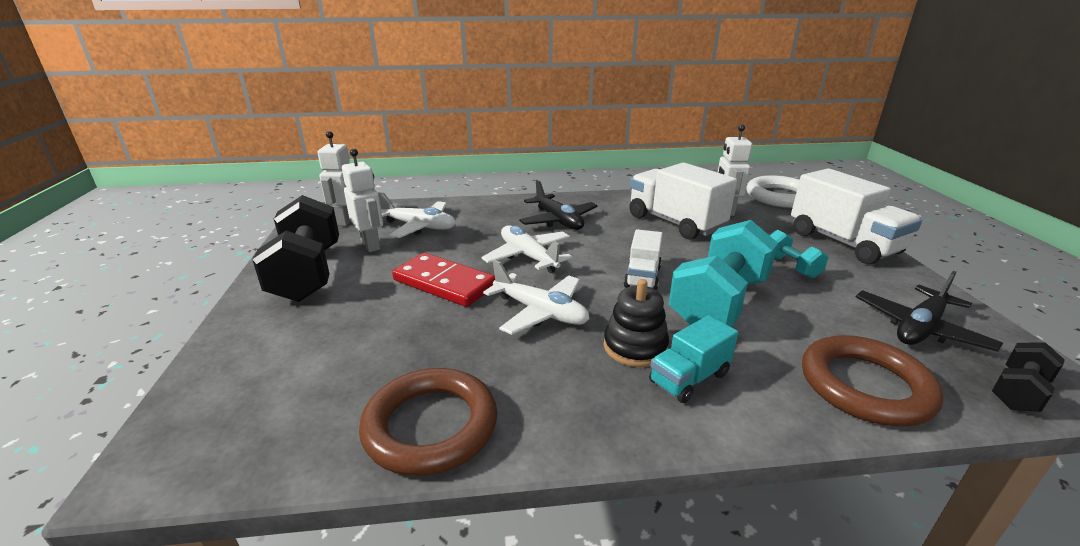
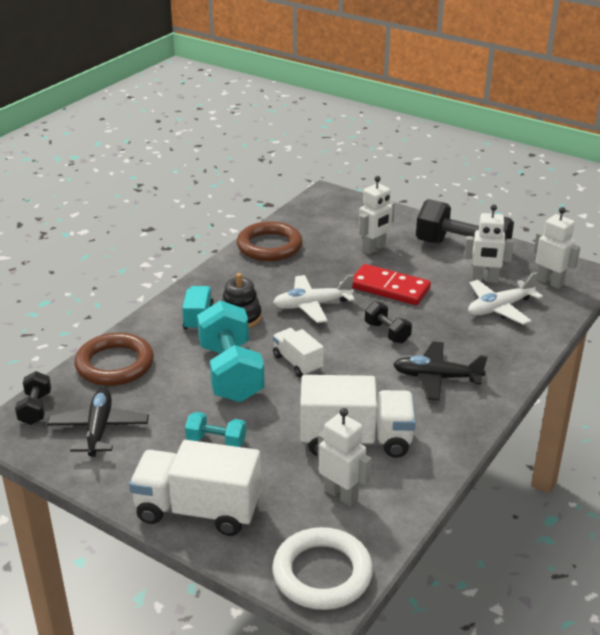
camera: 130 degrees right, 5 degrees up
(354, 327) = (374, 249): none -> white robot
(444, 283) = (389, 288): red domino -> red domino turned 45 degrees clockwise
(528, 256) = (387, 332): white plane -> black dumbbell

